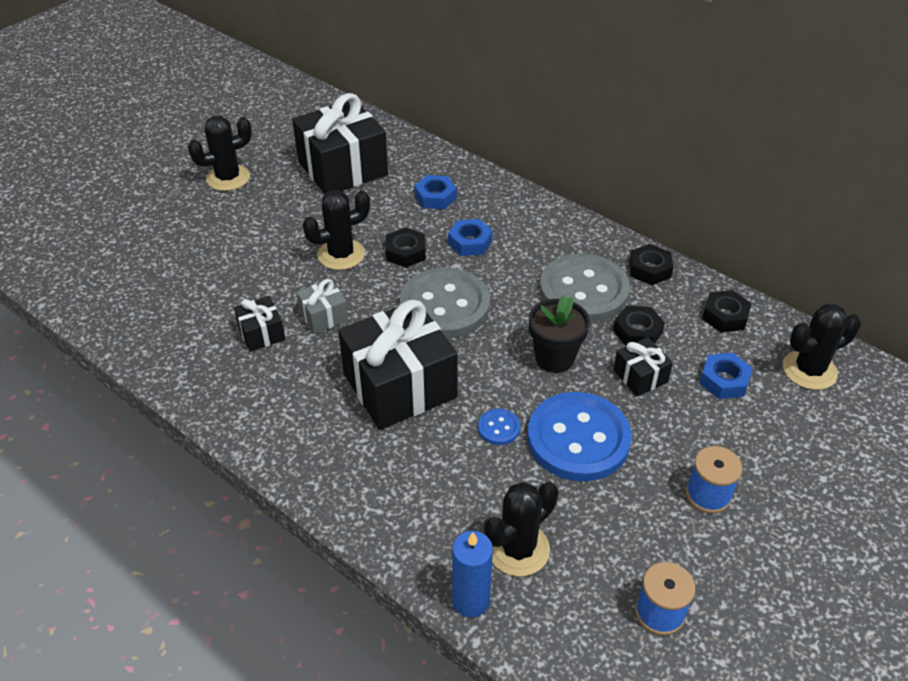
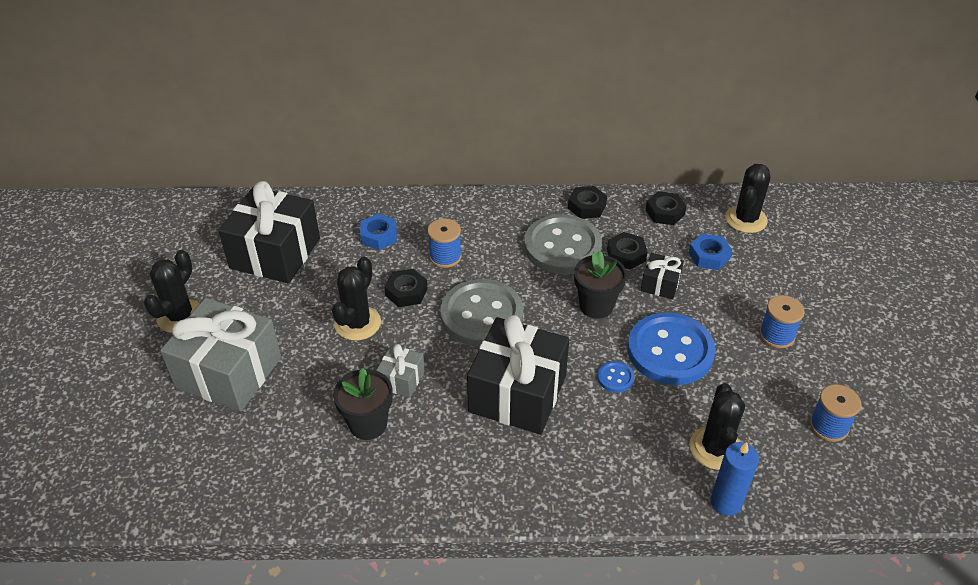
camera: 40 degrees left, 0 degrees up
(214, 236) = (229, 372): none -> grey gift
(261, 333) = (368, 424): black gift -> black flower pot
(470, 242) = (445, 256): blue nut -> blue spool

